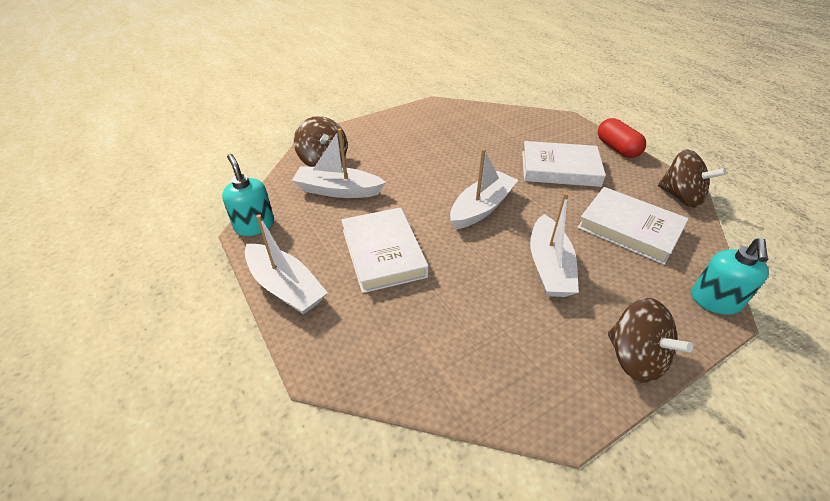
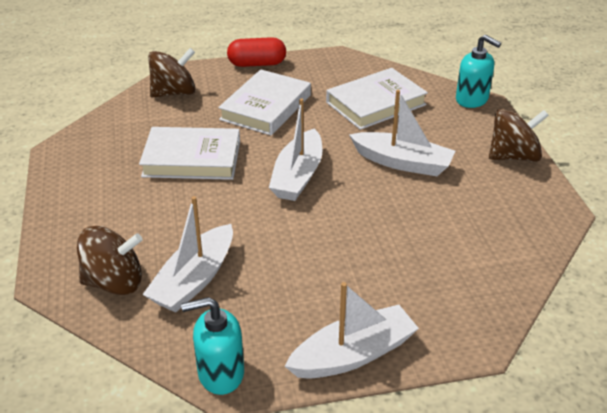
camera: 70 degrees left, 5 degrees down
(383, 253) = (333, 264): white book -> white book (192, 159)
(481, 208) = (298, 176): white boat -> white boat turned 135 degrees counterclockwise
(680, 197) = (349, 62): brown spinning top -> brown spinning top (174, 93)

